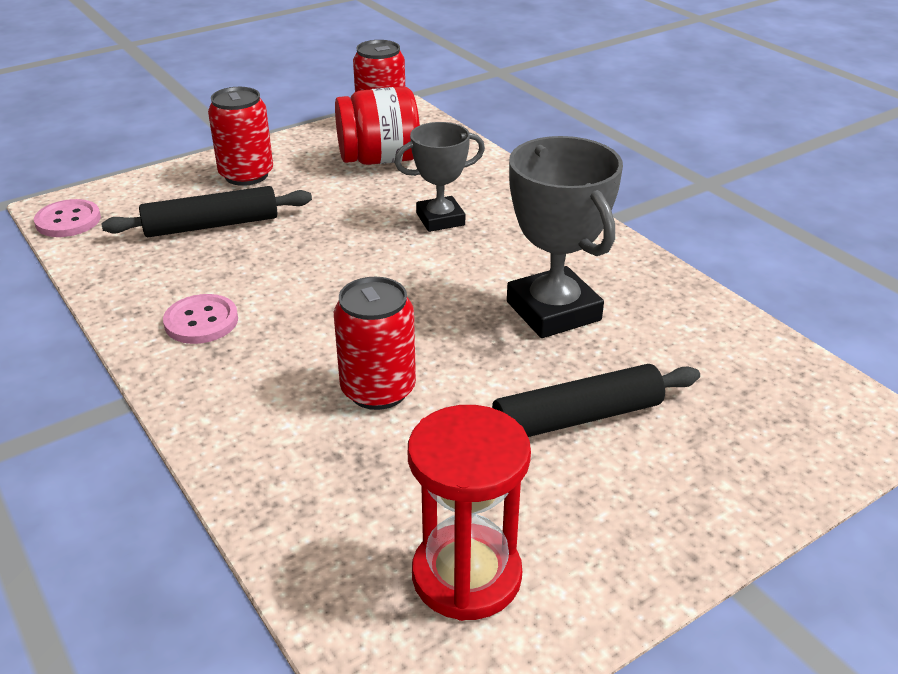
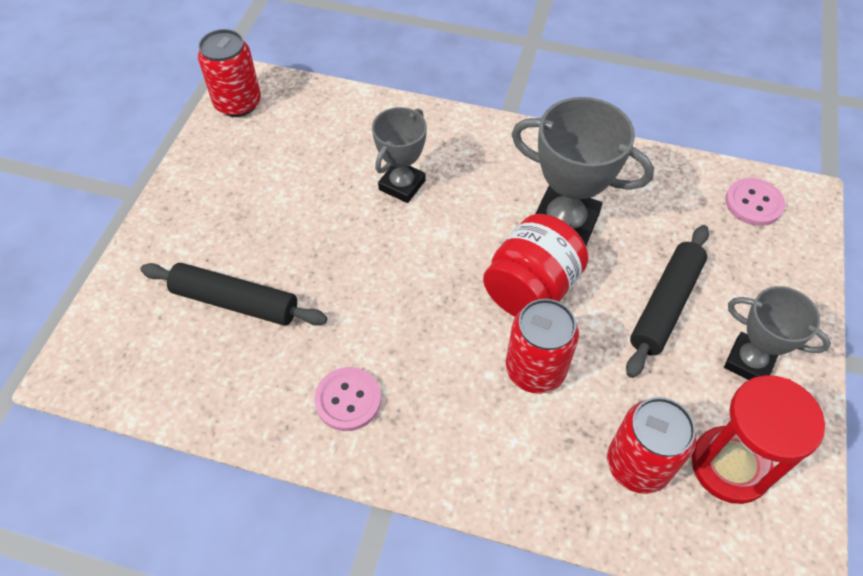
camera: 40 degrees left, 20 degrees up
(68, 221) = (101, 378): pink button -> pink button (753, 203)
(211, 225) = (235, 302): black rolling pin -> black rolling pin turned 75 degrees clockwise
(246, 175) = (196, 230): red can -> red can (638, 464)
(379, 160) = (286, 148): red jar -> red jar (531, 289)
(610, 512) = (749, 362): none -> grey trophy

